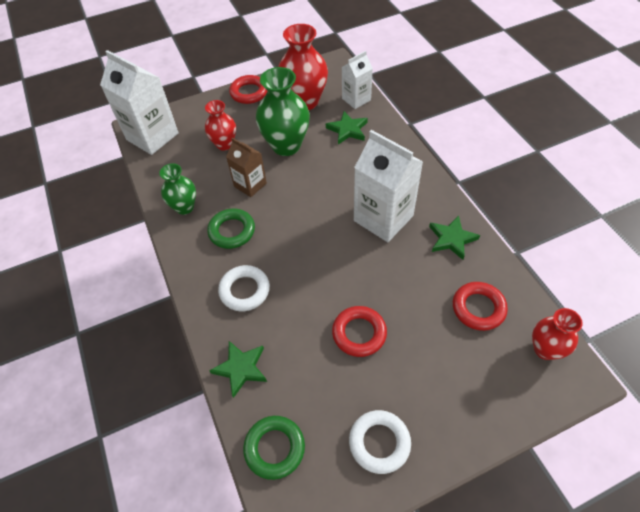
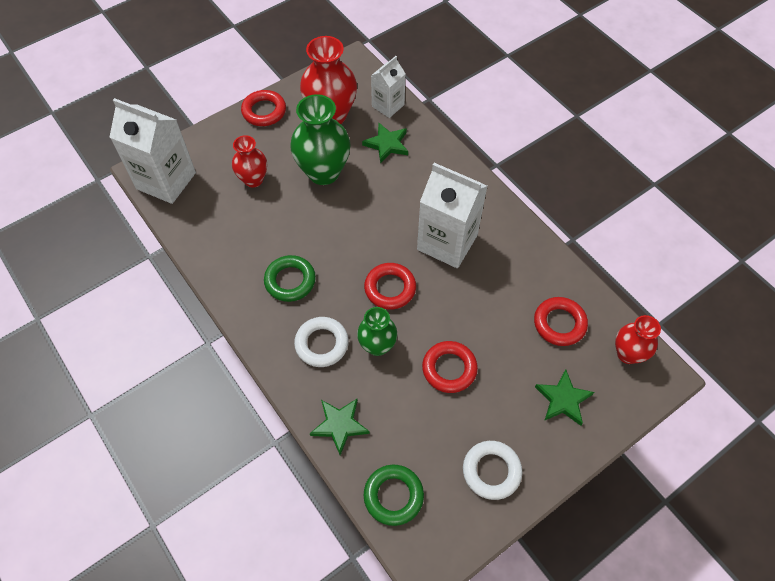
camera: 15 degrees left, 5 degrees up
(184, 207) = (229, 261): green vase -> green vase (377, 346)
(250, 185) = (296, 224): brown carton -> none
(320, 251) = (390, 288): none -> red ring
(451, 239) = (520, 255): green star -> green star (563, 399)

